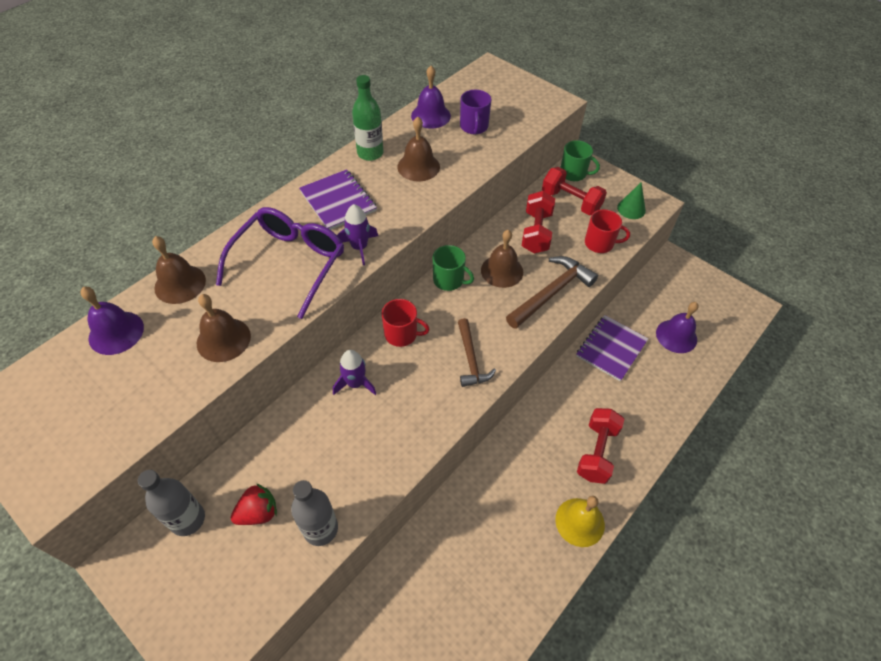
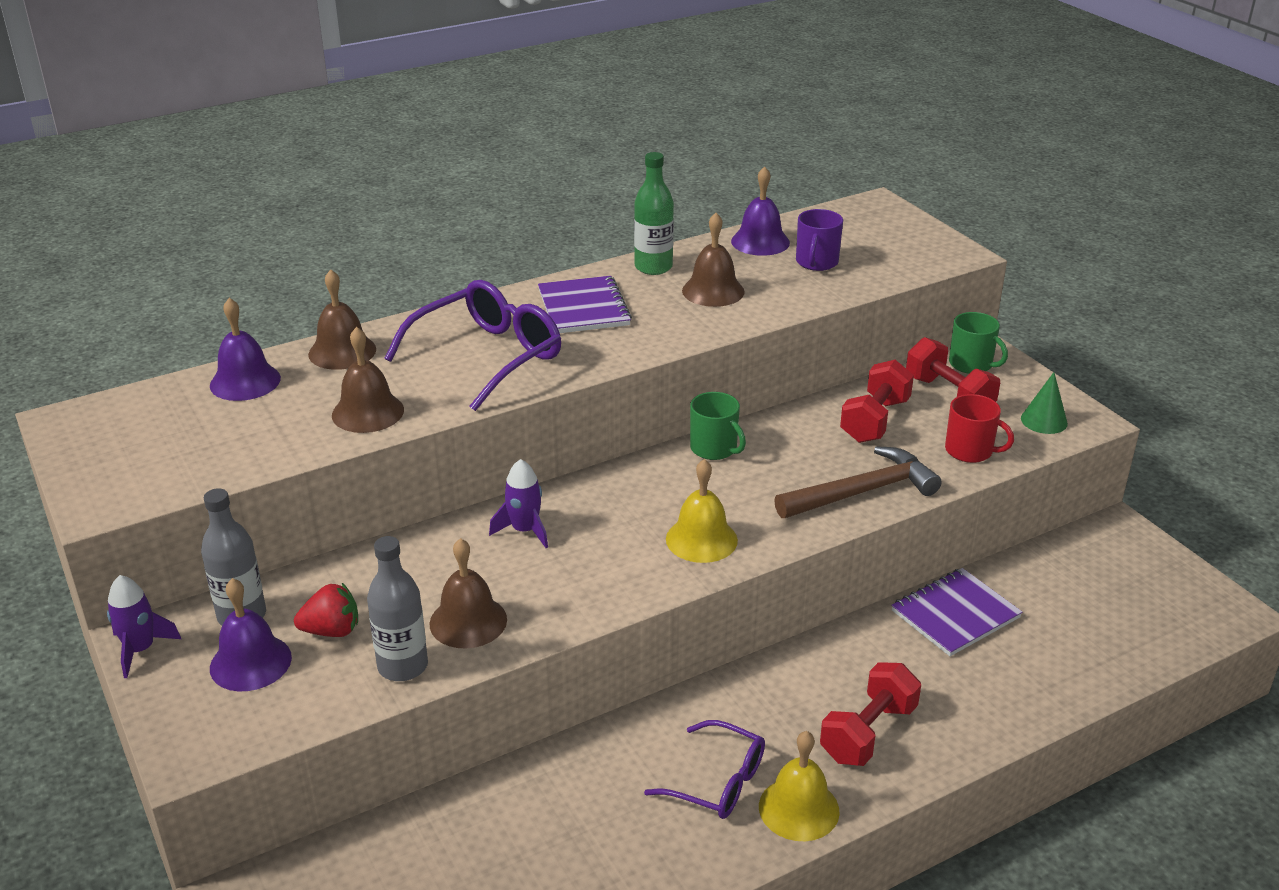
camera: 20 degrees right, 20 degrees down
(359, 247) = (587, 357): purple rocket -> purple rocket (140, 650)
(402, 334) = (616, 492): red mug -> none
(471, 359) = (701, 539): brown hammer -> yellow bell
(502, 271) = (799, 453): brown bell -> brown bell (468, 621)
(527, 517) = (718, 782): none -> purple glasses
(676, 336) = (1076, 622): purple bell -> purple bell (250, 662)

